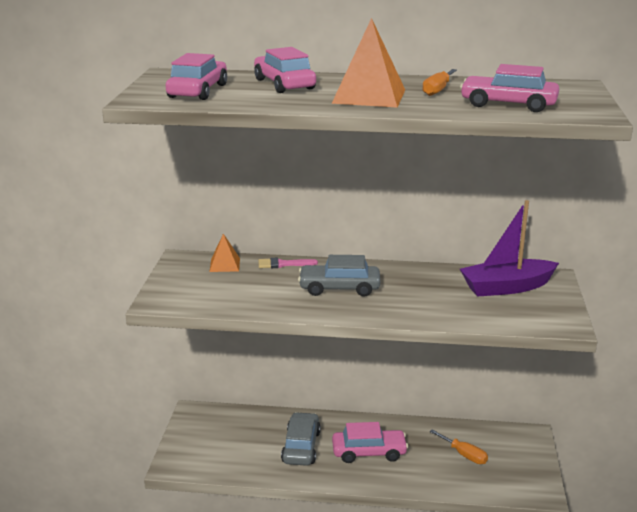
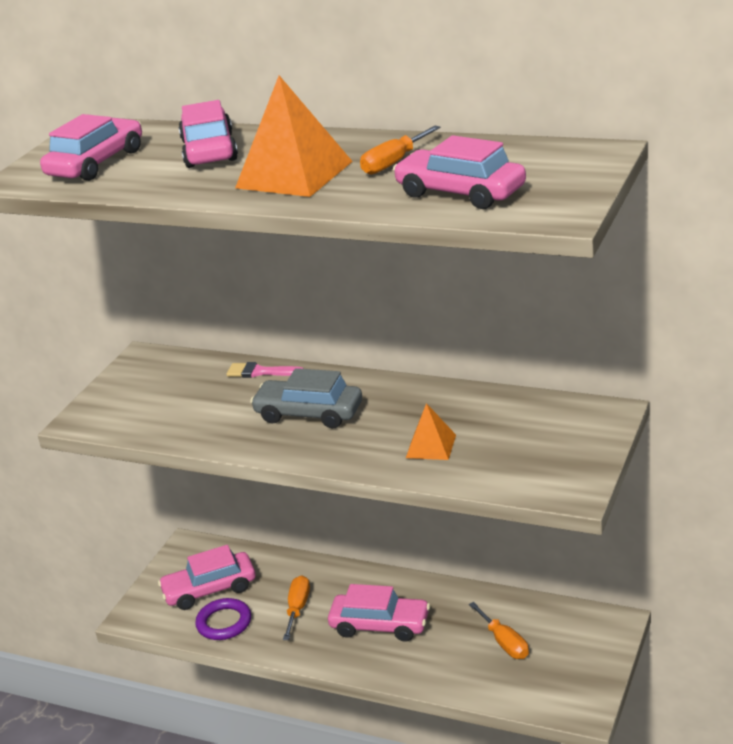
camera: 20 degrees right, 5 degrees up
(225, 265) = (189, 369): orange pyramid -> orange pyramid (431, 446)
(225, 440) = (210, 589): none -> pink car
(248, 462) = (224, 622): none -> purple ring
(301, 447) = (298, 608): grey car -> orange screwdriver
(506, 287) = (531, 426): purple boat -> none

